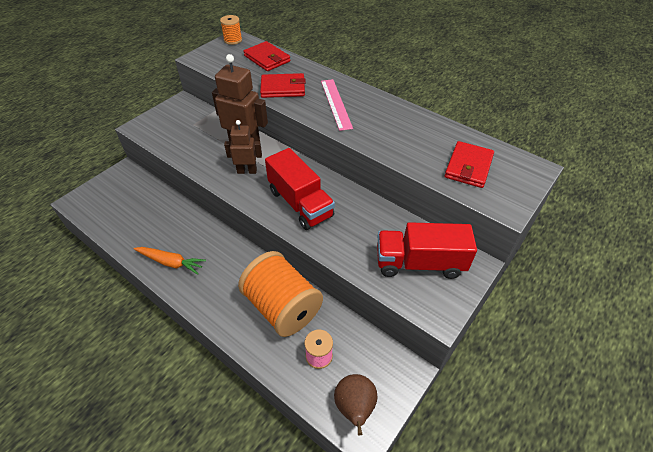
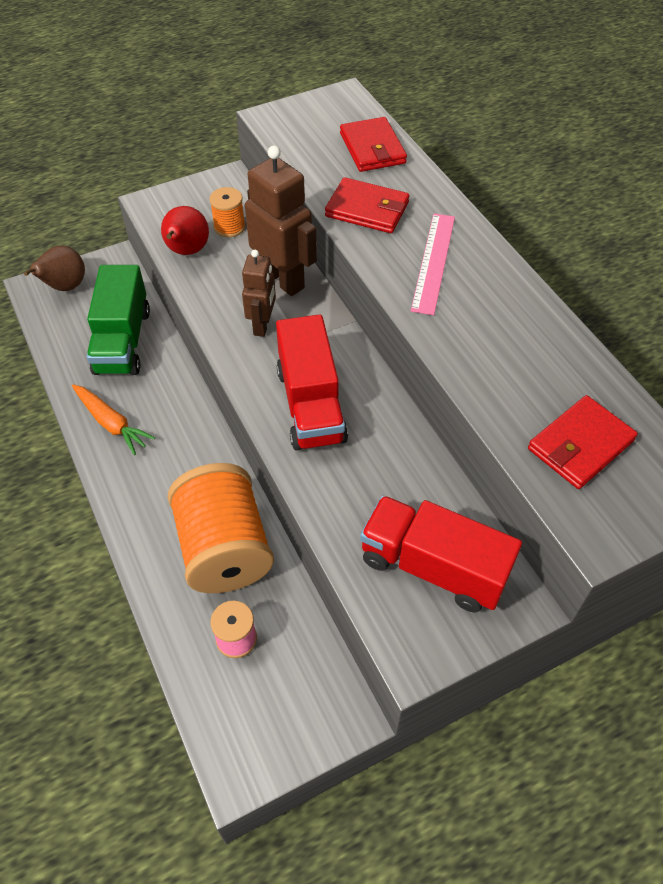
camera: 25 degrees right, 5 degrees up
(153, 213) = (123, 341): none -> green truck
(177, 146) = (187, 251): none -> red pear
(233, 40) = (338, 99): orange spool -> orange spool (229, 227)
(247, 171) = (262, 325): brown robot -> brown robot turned 75 degrees clockwise
(354, 408) = (245, 731): brown pear -> brown pear (65, 287)

